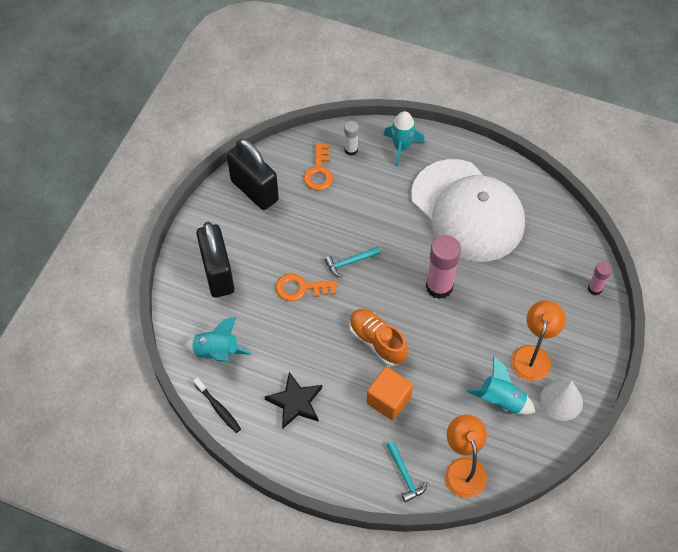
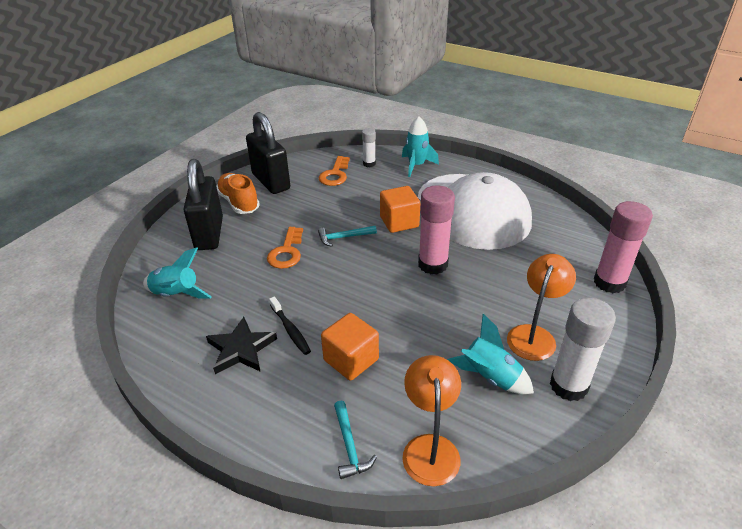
camera: 10 degrees right, 20 degrees down
(218, 408) = (152, 344): black toothbrush -> black toothbrush (290, 330)
(301, 288) = (287, 252): orange key -> orange key turned 90 degrees counterclockwise
(377, 341) = (353, 303): orange shoe -> orange shoe (239, 202)
(398, 235) = (399, 222): none -> orange cube
(561, 400) = (568, 386): white cone -> white glue stick
(595, 288) = (609, 282): pink glue stick -> pink glue stick, size x1.85

